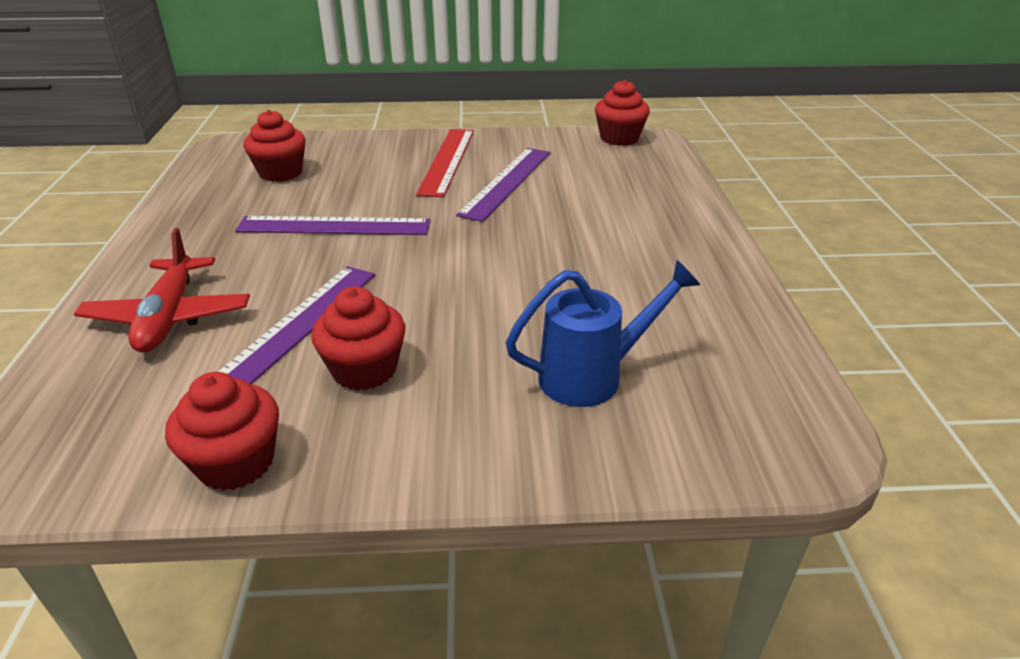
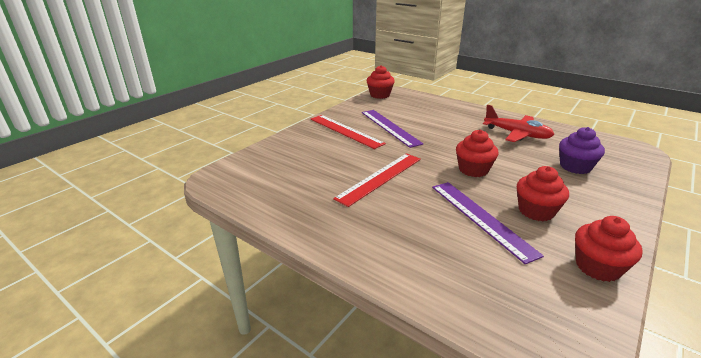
camera: 50 degrees left, 5 degrees down
(169, 317) = (432, 254): red plane -> red plane (517, 134)
(280, 173) = (287, 173): red cupcake -> red cupcake (473, 170)
(334, 226) = (380, 178): purple ruler -> red ruler
(591, 376) = (575, 167): blue watering can -> purple cupcake

